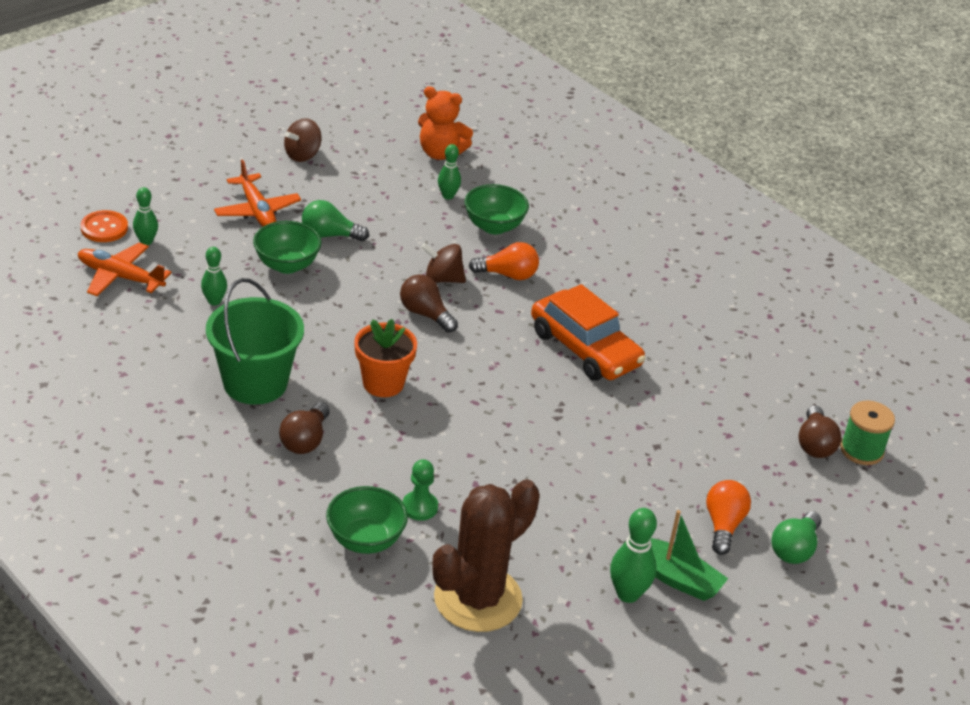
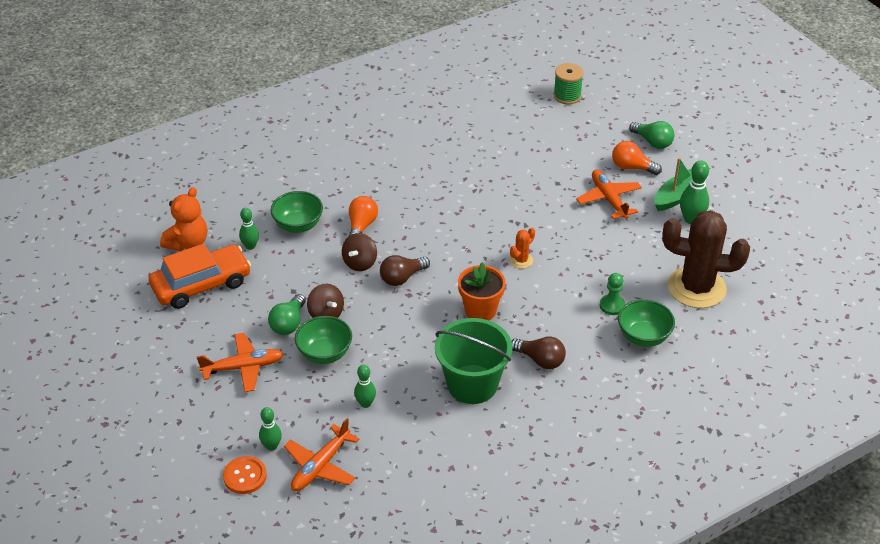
camera: 75 degrees left, 5 degrees up
(302, 155) = (166, 330): brown spinning top -> brown spinning top (326, 314)
(478, 599) = (696, 288): brown cactus -> brown cactus turned 45 degrees counterclockwise
(485, 416) = (521, 260): none -> orange cactus
(584, 349) = (454, 200): orange car -> orange car (201, 284)
(640, 500) = (608, 199): none -> orange plane
(814, 444) = (560, 114): brown light bulb -> none

